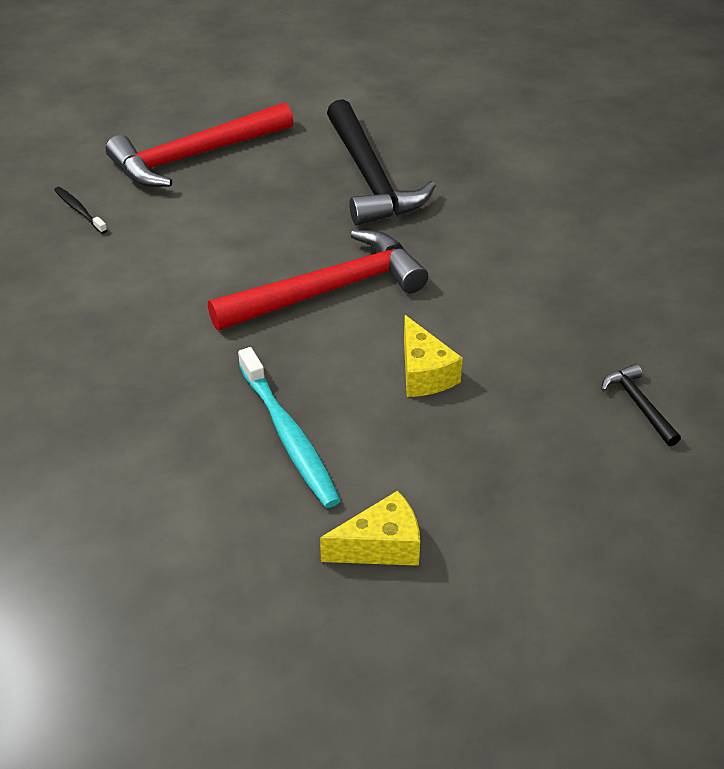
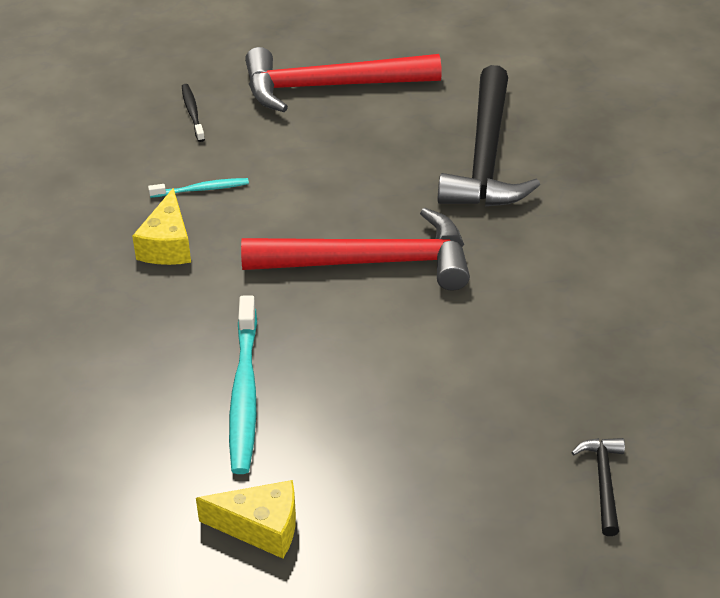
camera: 25 degrees right, 0 degrees up
(132, 273) = (202, 189): none -> turquoise toothbrush
(424, 373) = (408, 376): yellow cheese -> yellow cheese (167, 245)

